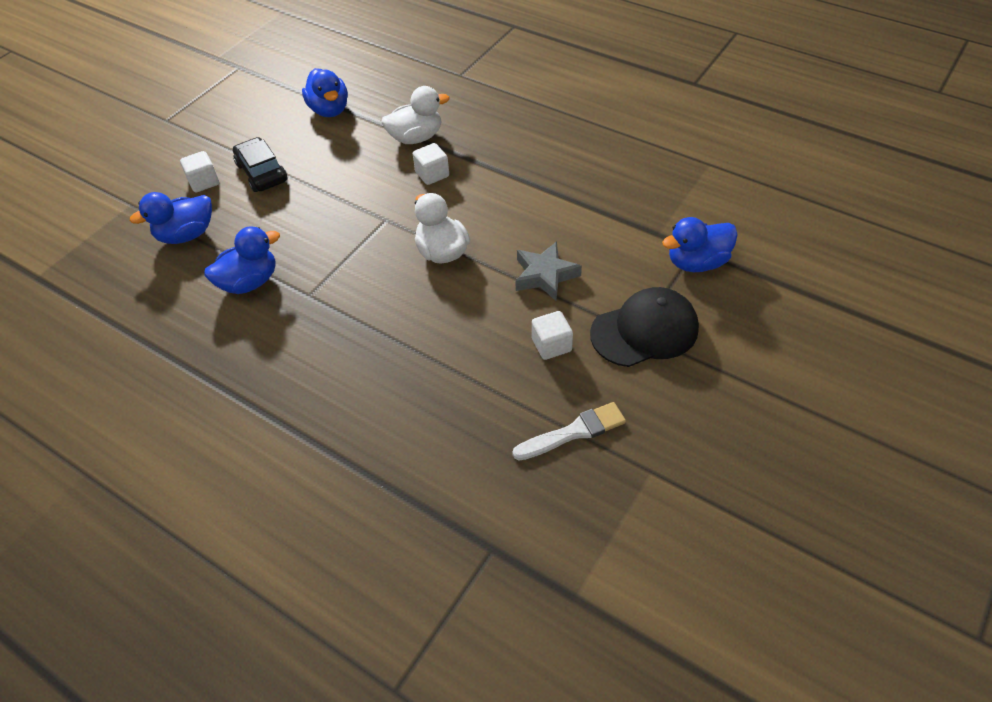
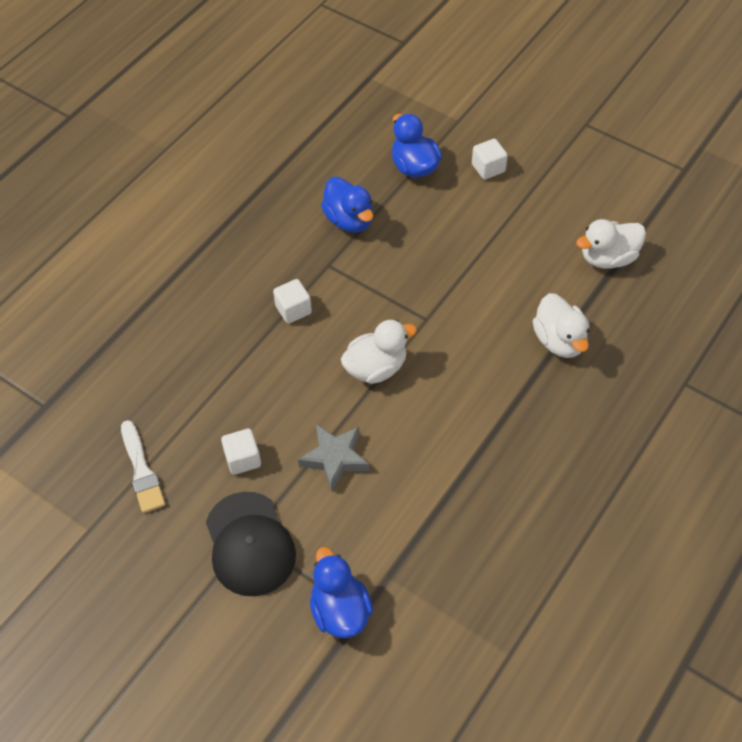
camera: 90 degrees right, 5 degrees up
(262, 172) = (501, 211): black car -> none
(329, 110) = (608, 258): blue duck -> white duck
(432, 174) = (495, 357): white cube -> white cube (293, 309)

